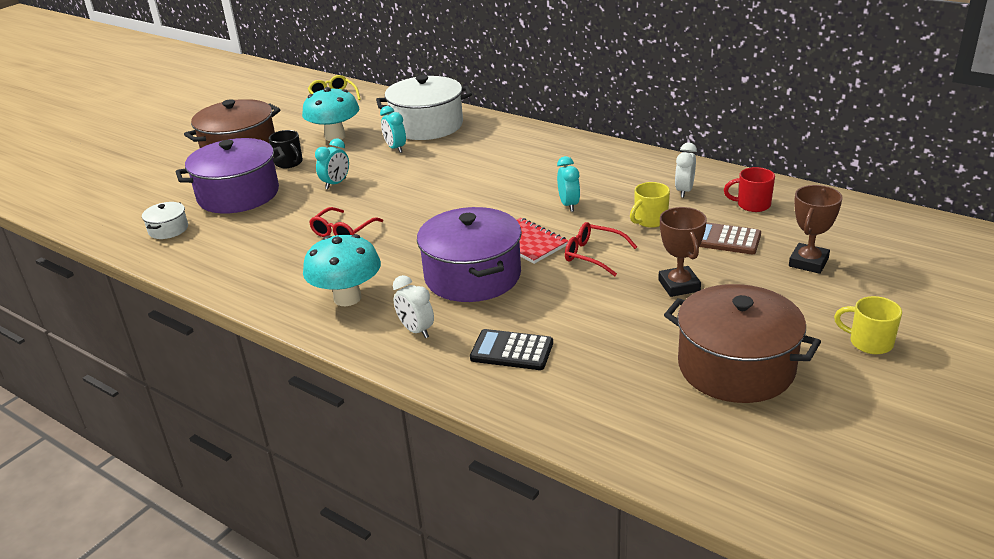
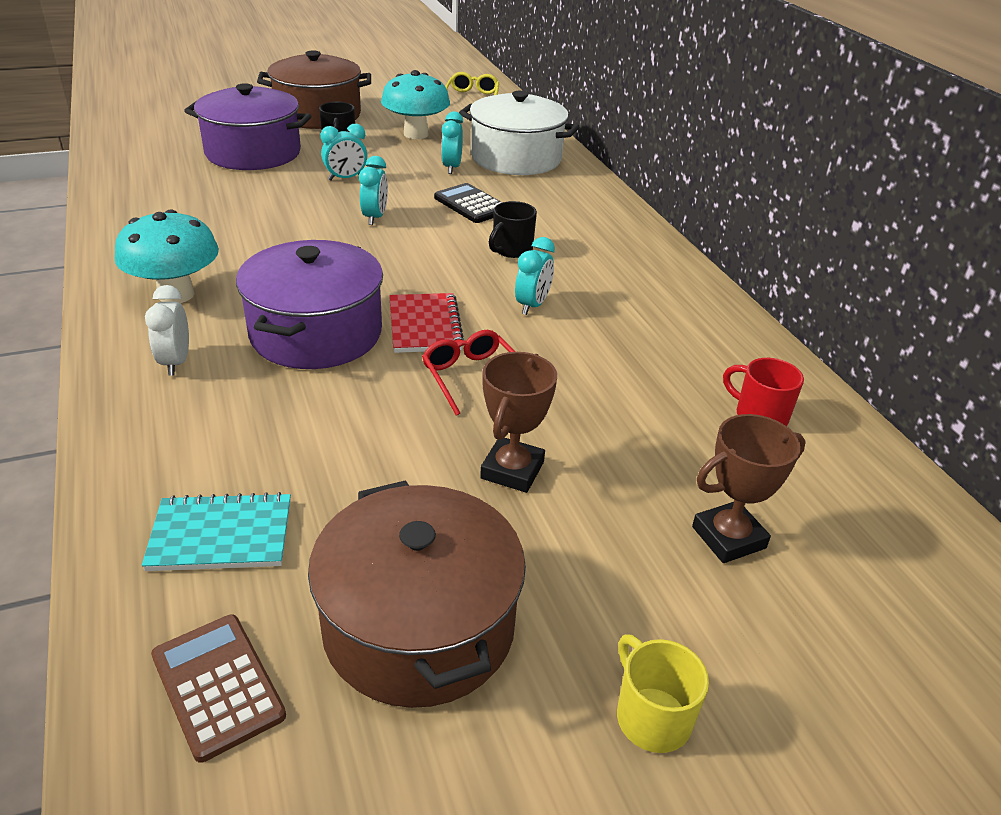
camera: 30 degrees right, 5 degrees up
(168, 229) = (153, 159): white pot -> none
(343, 232) = (278, 227): red glasses -> none
(397, 199) = (375, 217): none -> turquoise clock
(510, 181) = (511, 250): none -> black mug
(512, 351) = (220, 440): black calculator -> black calculator (471, 204)
(587, 387) = (221, 535): none -> turquoise notebook
(650, 220) = (597, 369): yellow mug -> none
(684, 191) = (693, 354): white clock -> none
(725, 239) = (657, 442): brown calculator -> brown calculator (217, 686)

